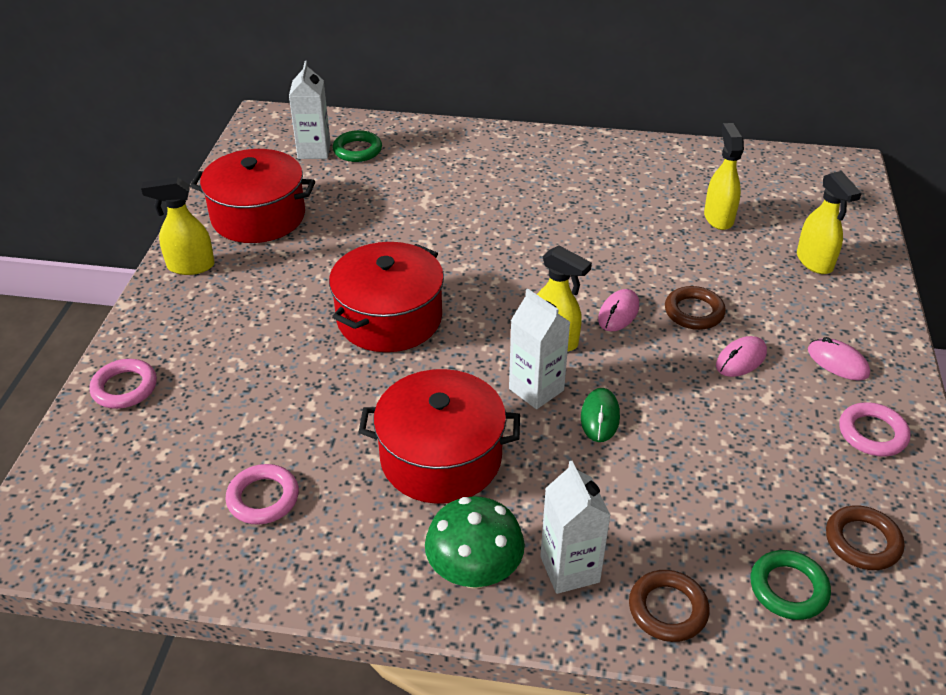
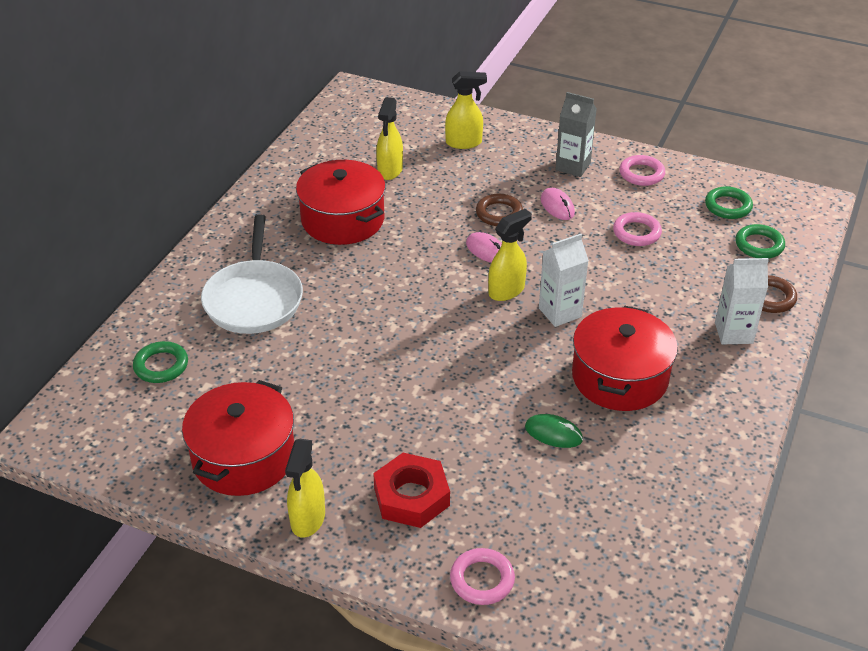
camera: 75 degrees left, 0 degrees up
(225, 323) = (411, 496): none -> red nut
(263, 498) = (642, 487): pink ring -> pink ring (636, 233)
(314, 151) = (141, 400): white carton -> none
(389, 318) = (445, 382): red pot -> red pot (342, 220)
(463, 177) = (254, 299): none -> white pan
(474, 572) = (731, 379): green mushroom -> none
(600, 417) = (597, 287): green mouse -> green mouse (553, 433)
(718, 218) = (390, 170): yellow spray bottle -> yellow spray bottle turned 90 degrees counterclockwise
(837, 362) = (573, 166): pink mouse -> grey carton
(862, 541) = (728, 206): brown ring -> green ring

